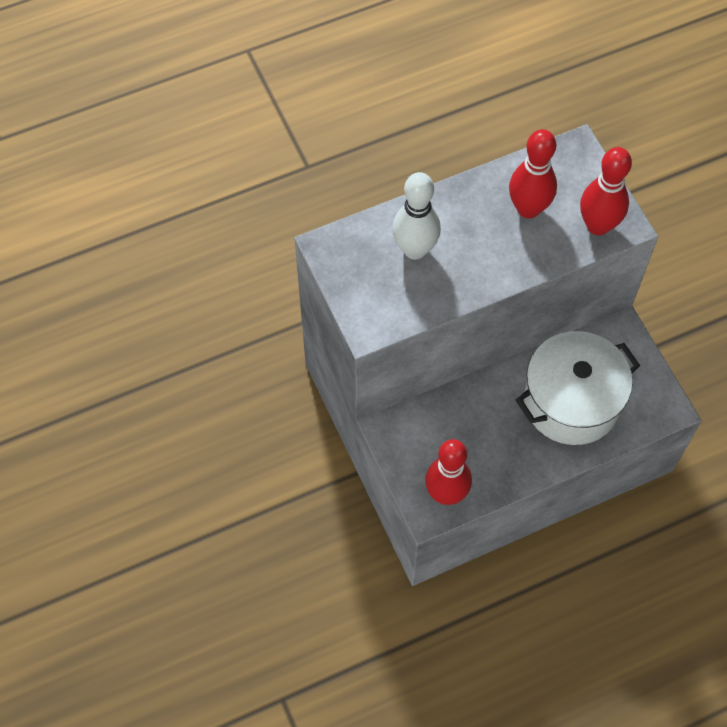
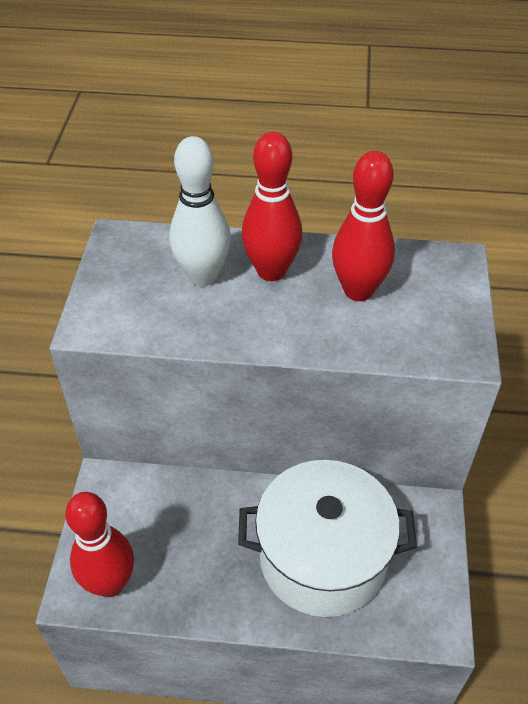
camera: 30 degrees right, 15 degrees down
(598, 225) = (430, 339): red bowling pin -> red bowling pin (271, 271)

